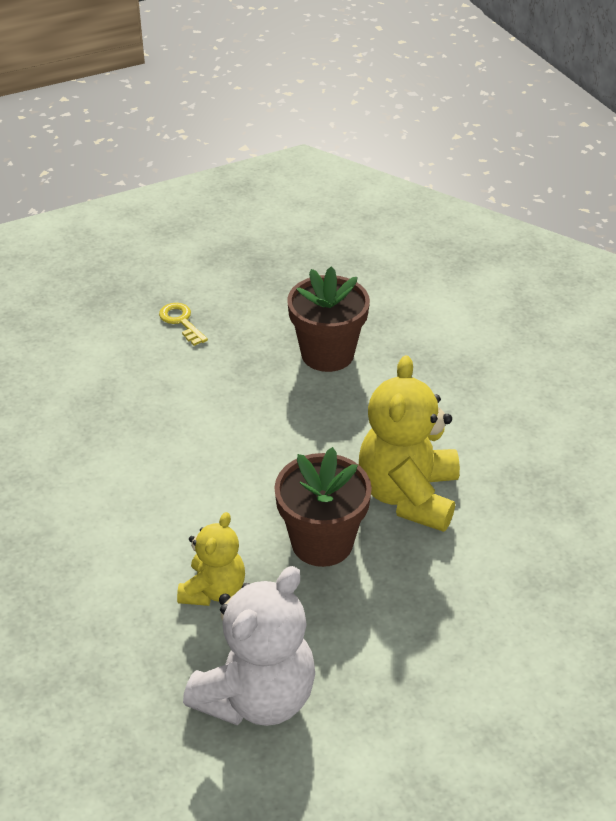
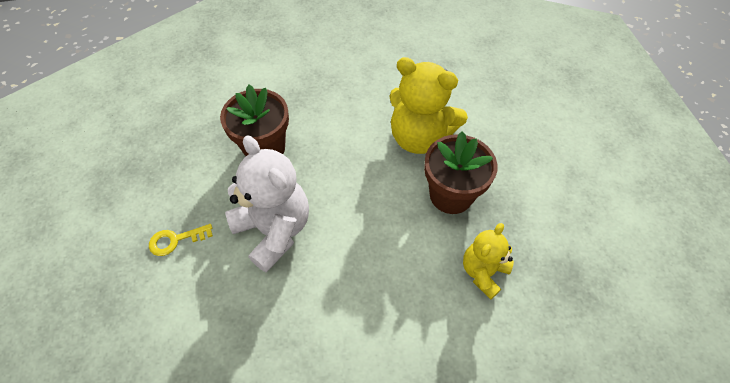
camera: 75 degrees left, 15 degrees up
(213, 590) = (483, 272): yellow teddy bear -> yellow teddy bear turned 90 degrees counterclockwise
(257, 696) = (579, 263): white teddy bear -> white teddy bear (274, 230)

